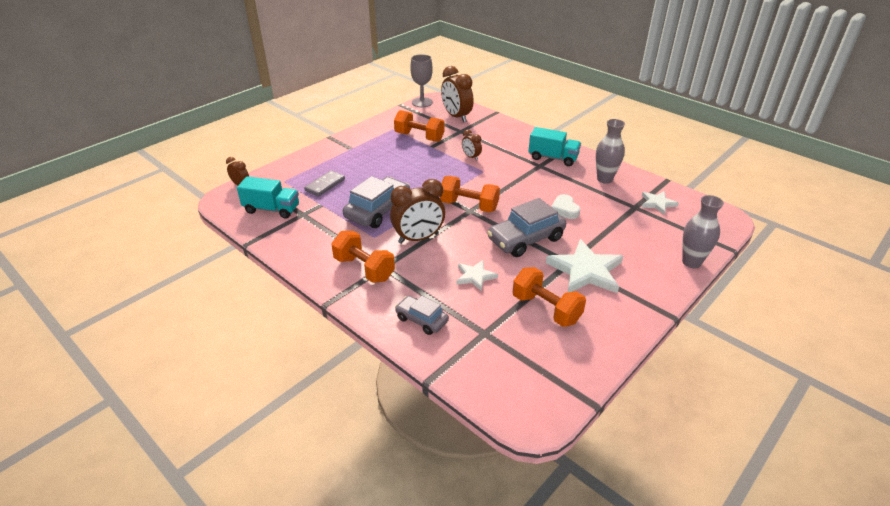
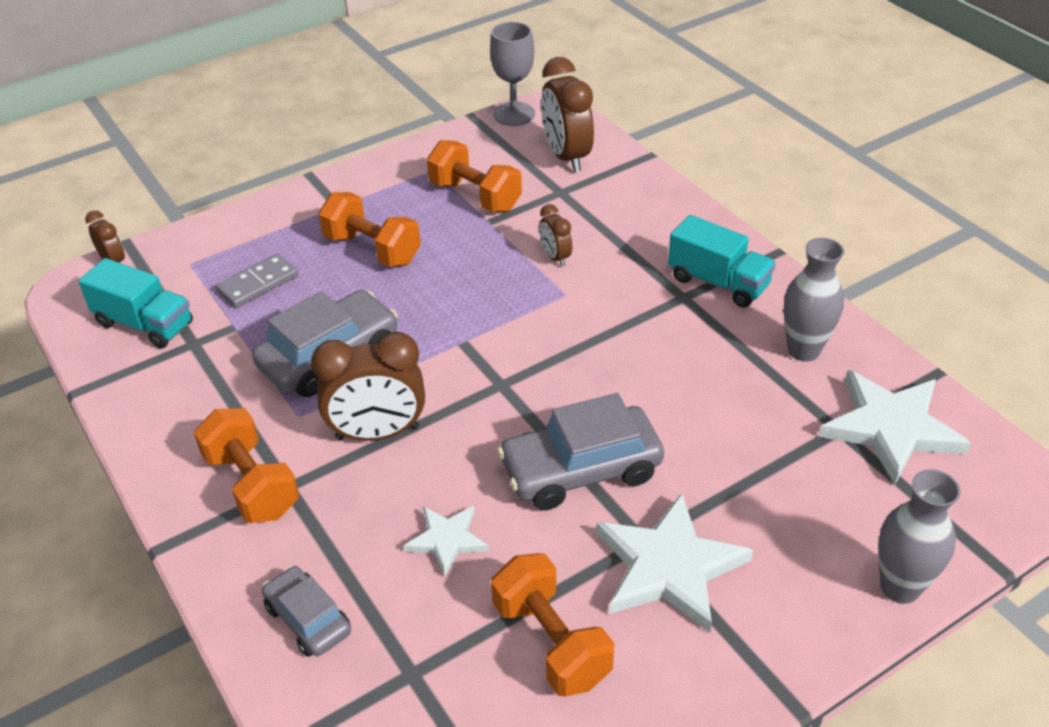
camera: 15 degrees right, 5 degrees up
(469, 206) = (503, 373): orange dumbbell -> orange dumbbell (372, 249)
(564, 210) = (688, 412): white heart -> none
(657, 203) = (890, 428): white star -> white star, size x1.83

